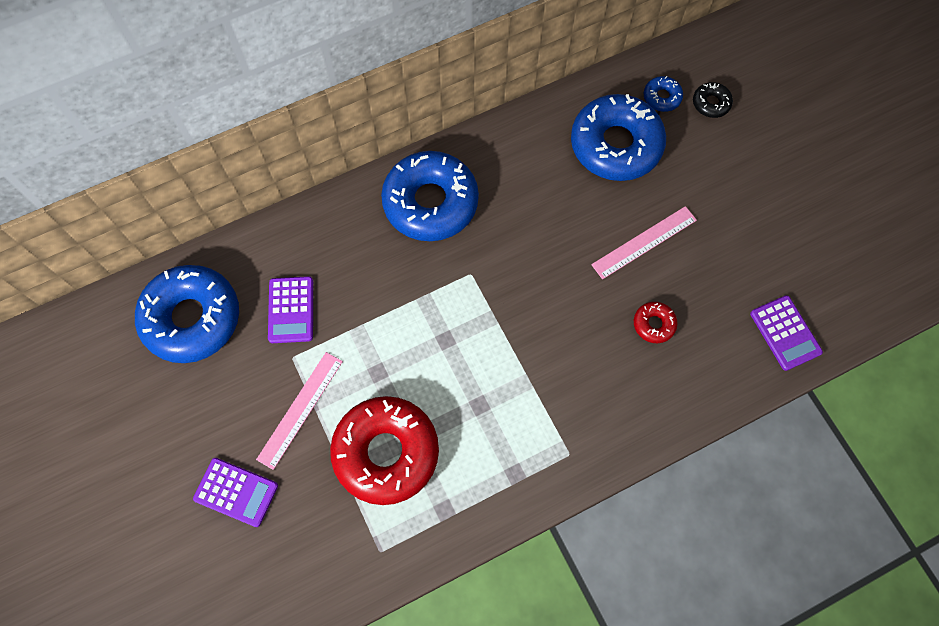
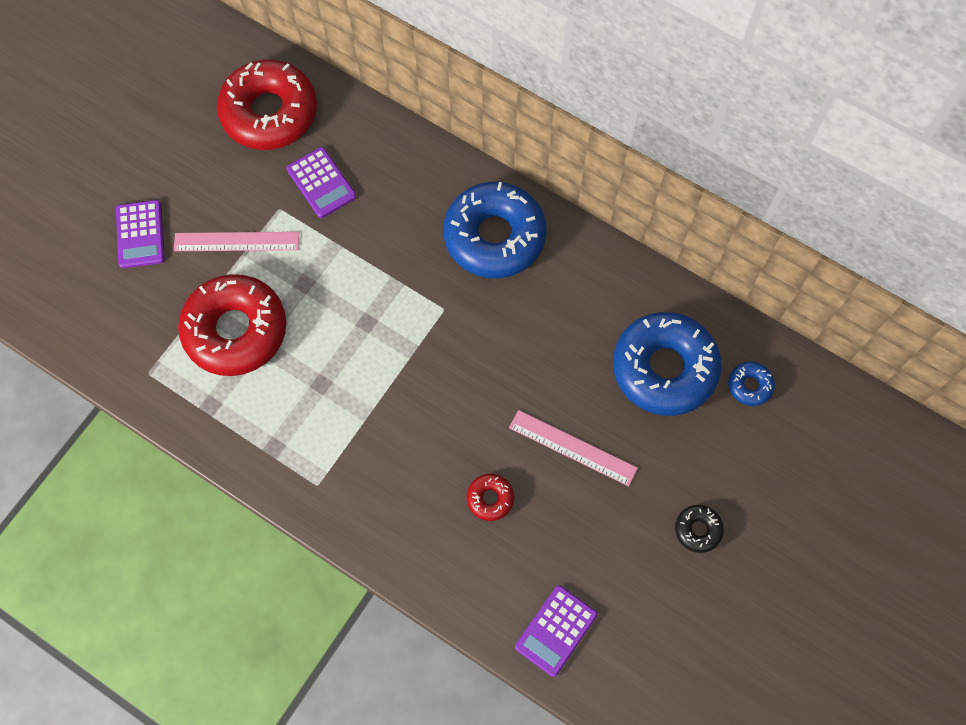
camera: 60 degrees right, 0 degrees up
(192, 318) = (269, 113): blue donut -> red donut
(291, 310) = (321, 183): purple calculator -> purple calculator turned 90 degrees counterclockwise
(711, 103) = (776, 437): black donut -> black donut (698, 530)

